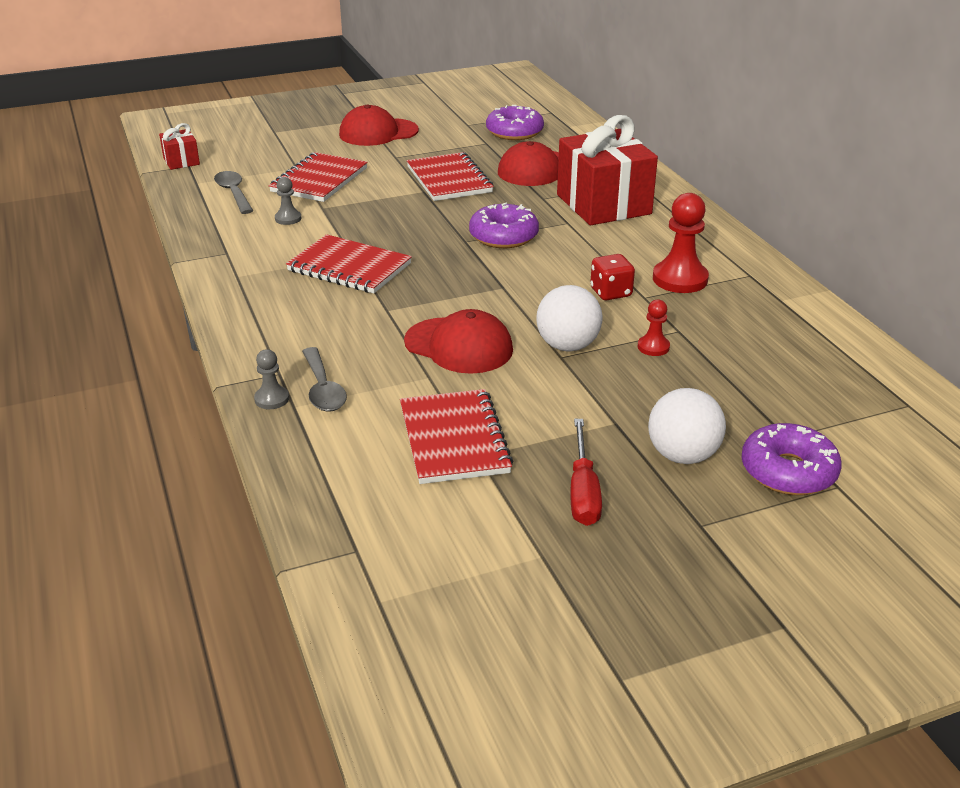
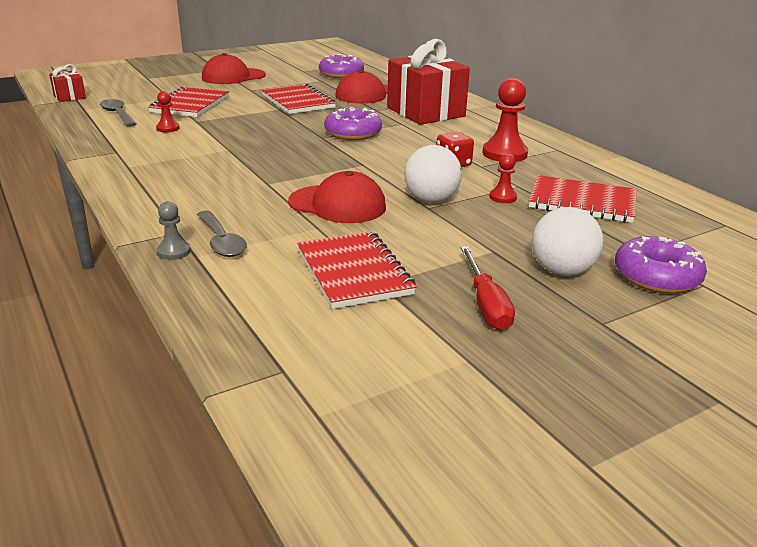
camera: 10 degrees left, 5 degrees down
(288, 218) = (168, 128): grey pawn -> red pawn
(349, 267) = (228, 157): red notebook -> red notebook (582, 202)

